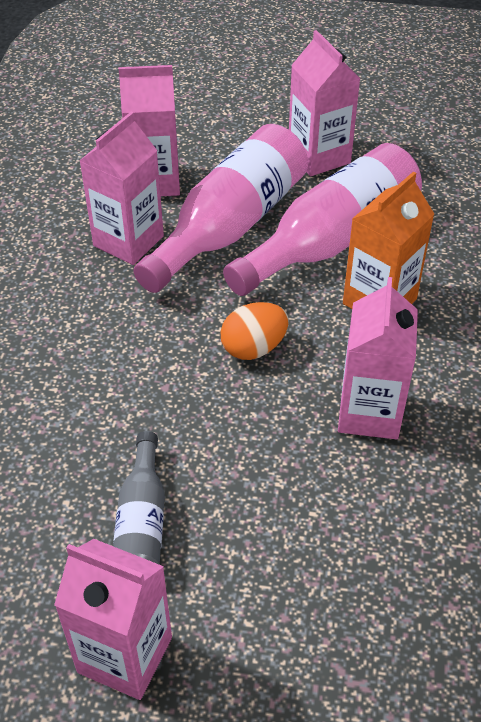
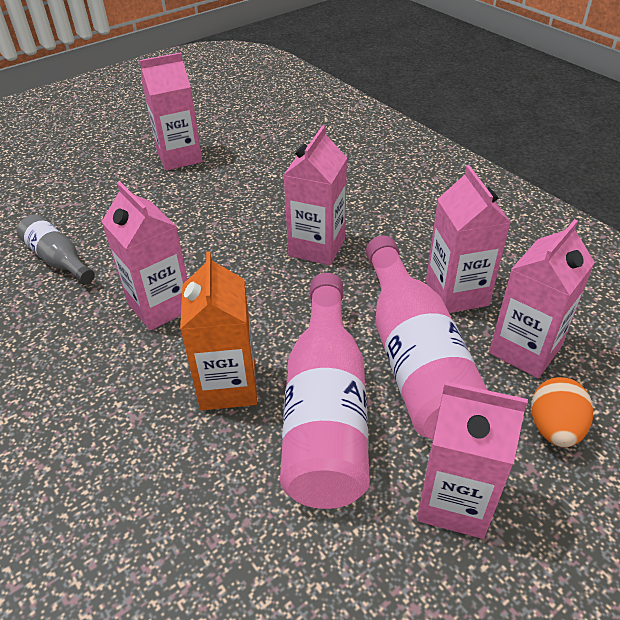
camera: 135 degrees right, 5 degrees down
(142, 521) = (229, 190): grey bottle -> grey bottle (58, 260)
(163, 364) = (317, 247): none -> pink carton
(254, 348) = (277, 291): orange egg -> orange egg (554, 428)

